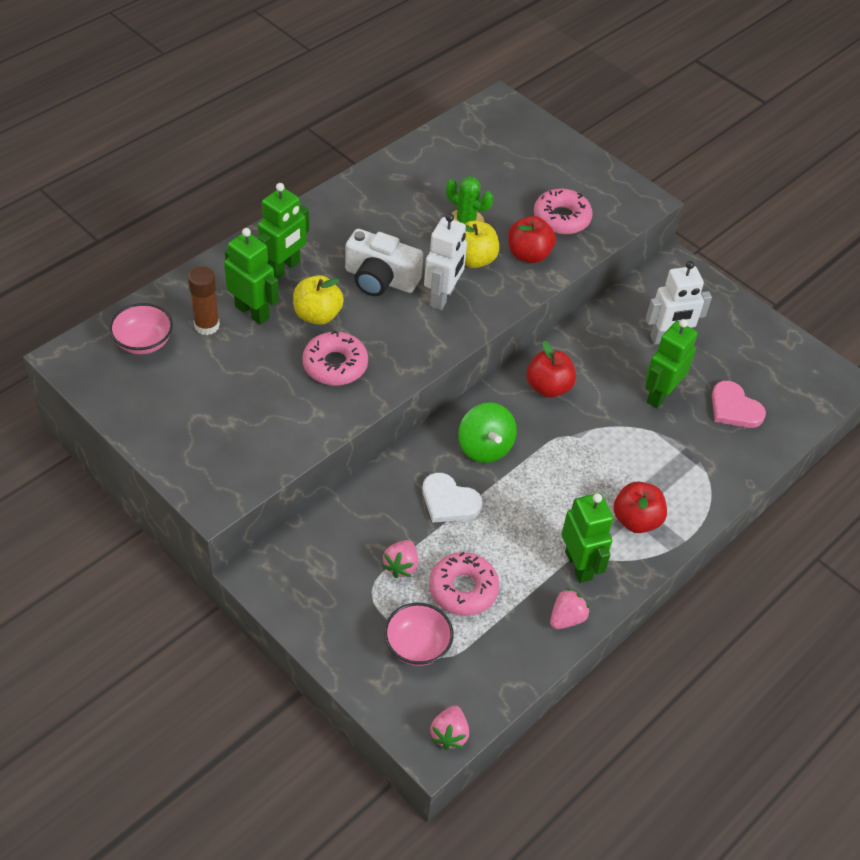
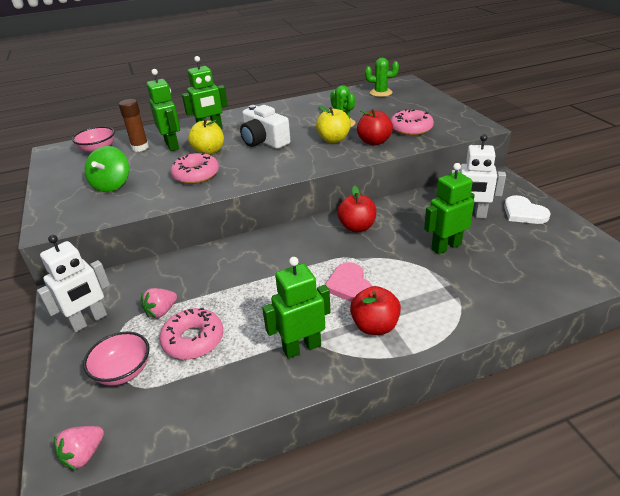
camera: 30 degrees right, 15 degrees down
(442, 297) = (297, 153): white robot -> white robot (89, 321)
(449, 501) = (231, 279): white heart -> white heart (523, 213)
(480, 138) = (381, 93): none -> green cactus
(485, 447) = (283, 252): green spinning top -> green spinning top (112, 185)
(567, 618) = (262, 386): pink strawberry -> none
(579, 565) = (301, 347): green robot -> green robot turned 120 degrees counterclockwise
(734, 408) = (510, 267): pink heart -> pink heart (349, 285)

